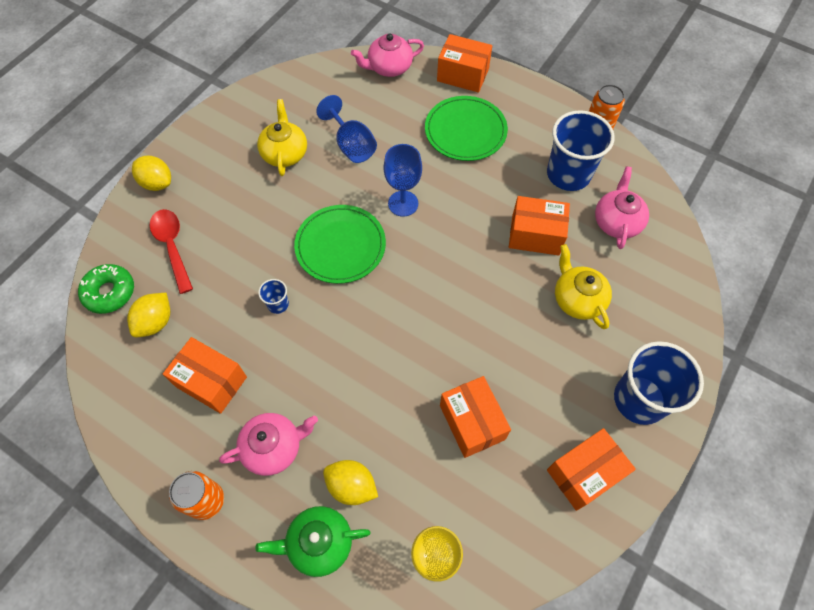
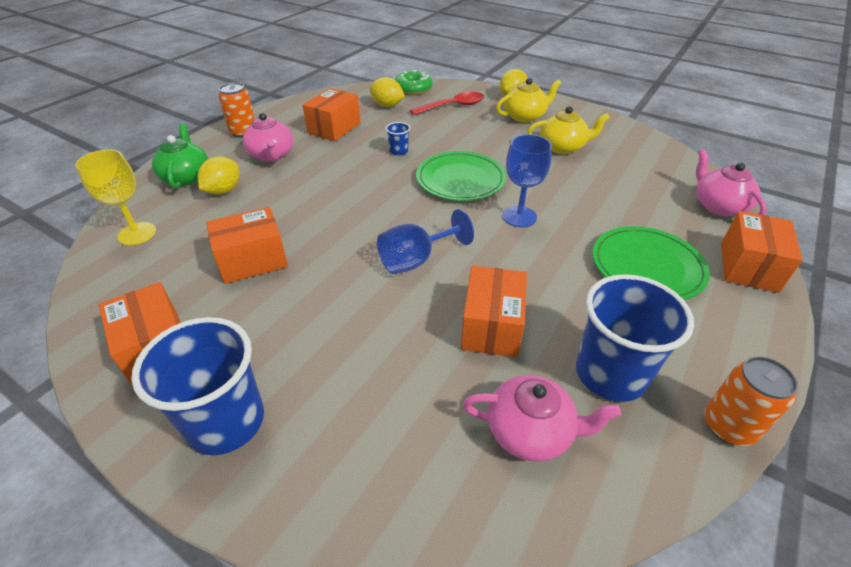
camera: 90 degrees right, 20 degrees down
(351, 145) = (587, 183): blue goblet -> blue goblet (416, 260)
(577, 299) = (390, 364): yellow teapot -> yellow teapot (525, 116)

